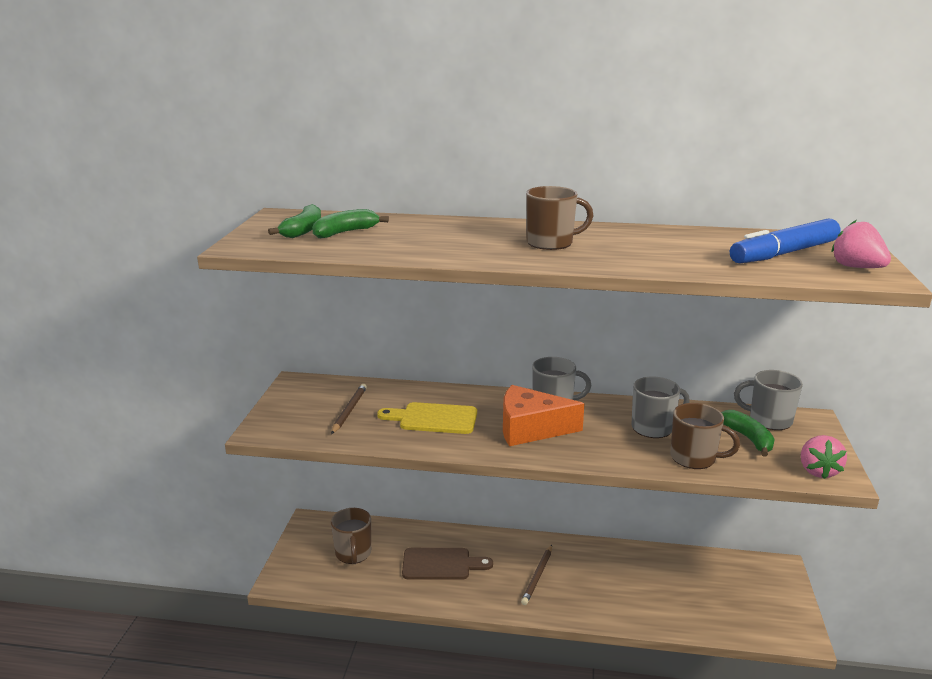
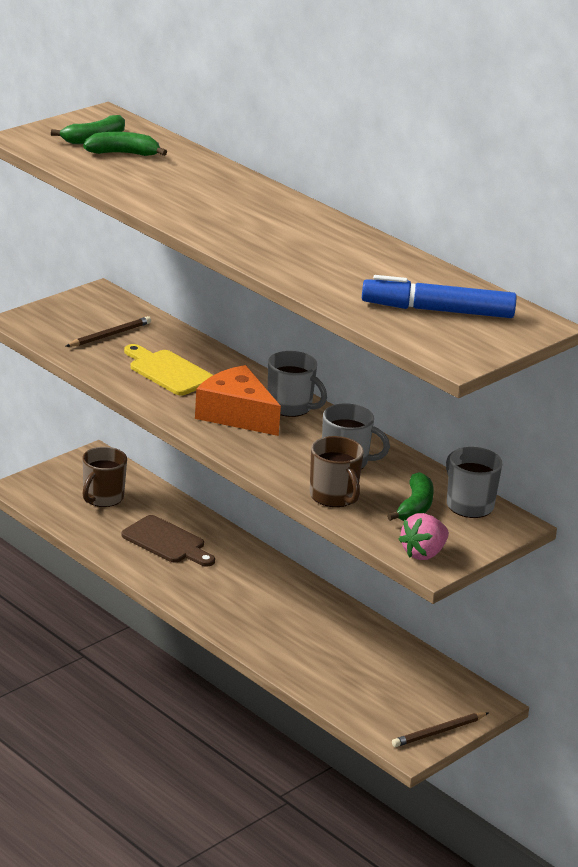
camera: 35 degrees right, 5 degrees up
(537, 576) = (239, 592): brown pencil -> brown pencil (439, 732)
(551, 243) = (265, 226): brown mug -> none
(856, 267) = (462, 344): pink strawberry -> none

